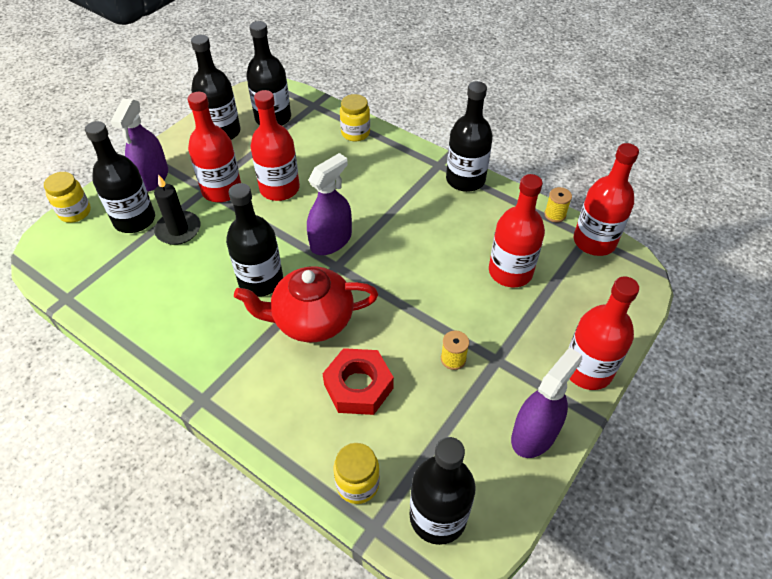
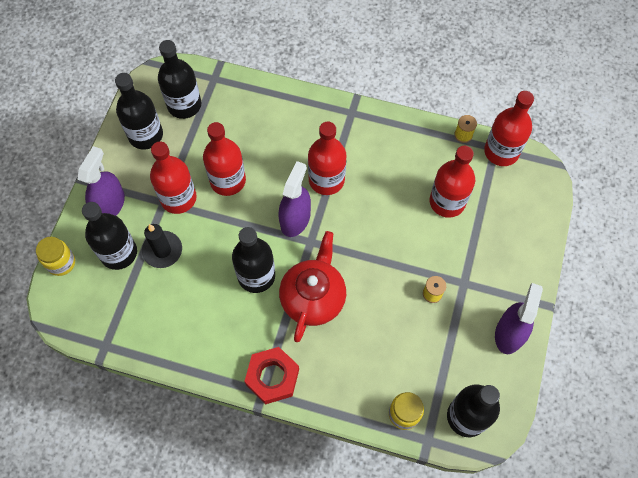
camera: 20 degrees left, 15 degrees up
(152, 177) = (109, 205): purple spray bottle -> purple spray bottle turned 150 degrees counterclockwise
(311, 320) = (313, 297): red teapot -> red teapot turned 135 degrees clockwise
(355, 133) = (266, 99): yellow jar -> none
(358, 386) = (373, 340): red nut -> red nut (272, 377)
(465, 179) = (379, 121): black bottle -> none
(587, 370) = (530, 269): red bottle -> red bottle (326, 180)

